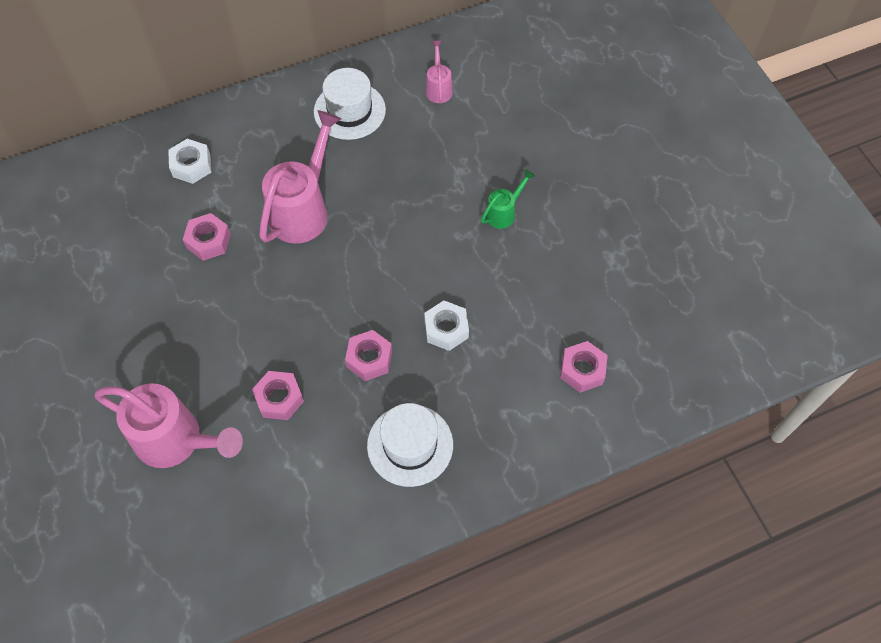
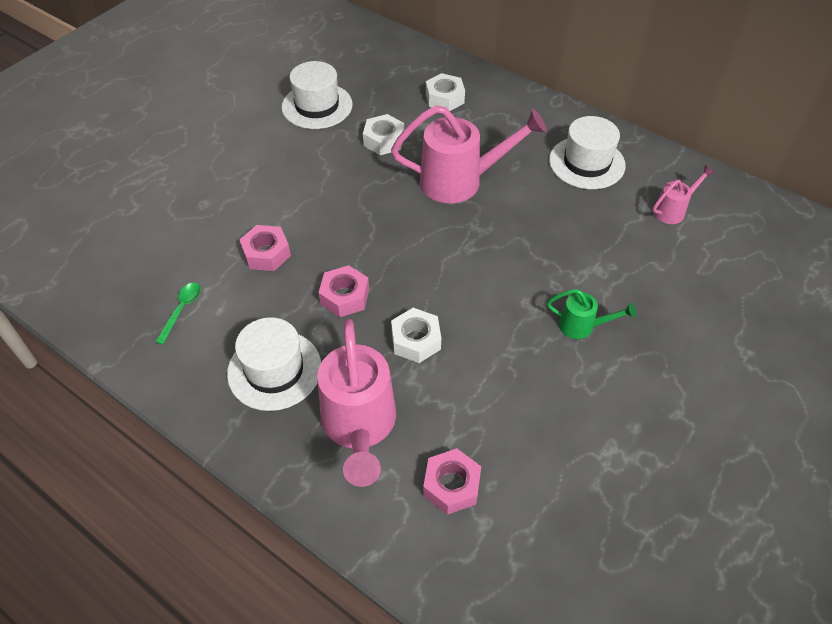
camera: 60 degrees right, 10 degrees down
(116, 272) = (317, 106): none -> white hat
(176, 440) = (191, 209): pink watering can -> pink watering can (359, 426)
(208, 241) = (384, 140): pink nut -> white nut
(298, 494) = (181, 310): none -> green spoon

